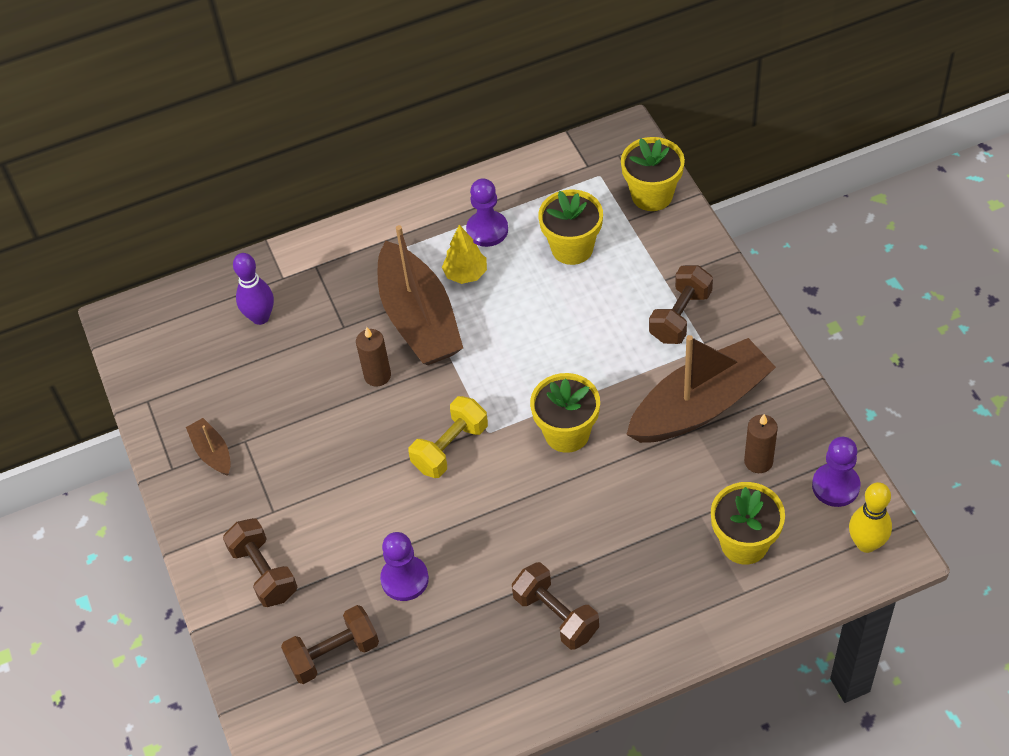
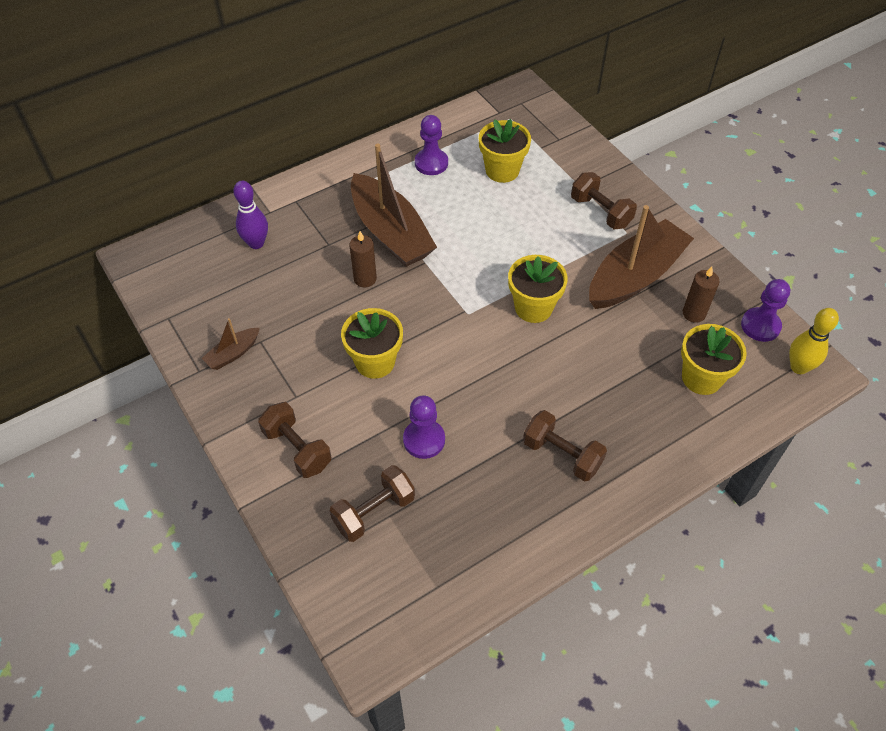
camera: 15 degrees left, 0 degrees up
(212, 452) = (233, 353): brown boat -> brown boat turned 90 degrees counterclockwise
(450, 448) = (439, 329): yellow dumbbell -> none
(466, 274) = (421, 196): yellow tree -> none
(652, 195) = (554, 128): yellow flower pot -> yellow flower pot (375, 362)
(680, 316) = (600, 212): brown dumbbell -> brown dumbbell turned 60 degrees counterclockwise

